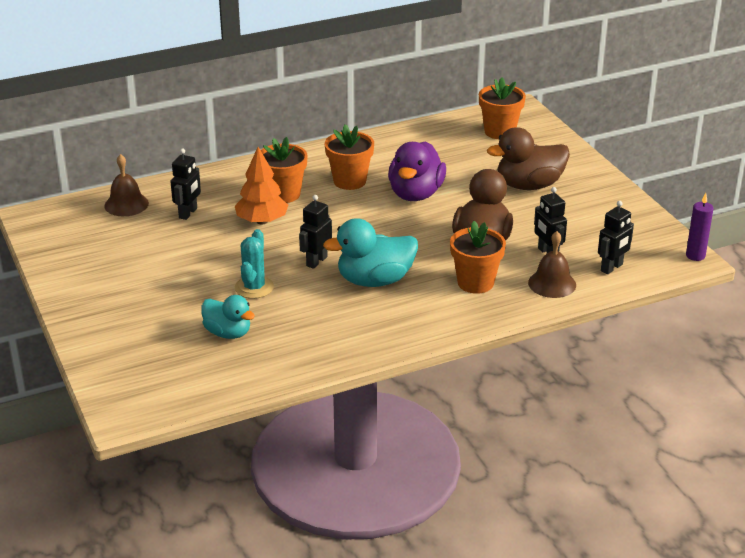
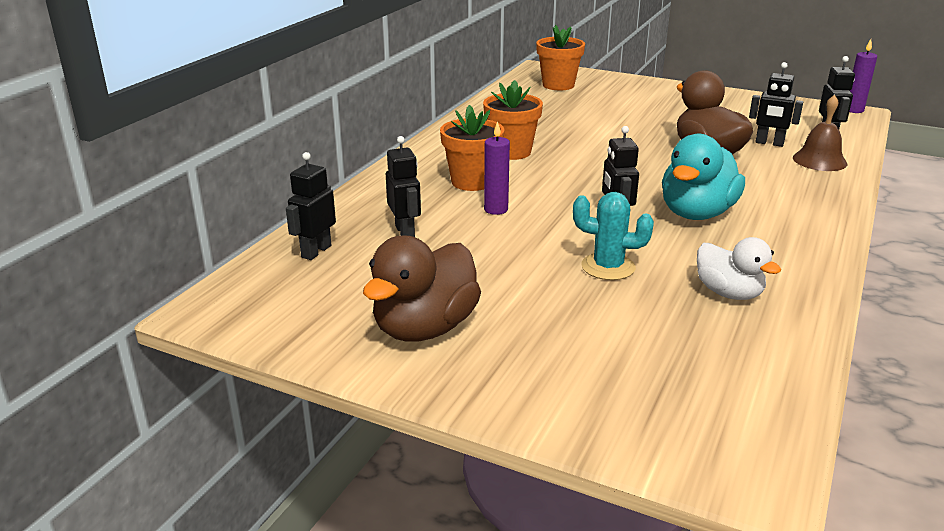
camera: 40 degrees left, 5 degrees down
(126, 204) = (316, 251): brown bell -> black robot
(228, 333) = (673, 320): turquoise duck -> none
(254, 287) = (608, 267): turquoise cactus -> turquoise cactus turned 45 degrees counterclockwise
(262, 221) = (496, 209): orange tree -> purple candle
(287, 335) = (728, 293): none -> white duck
(415, 194) = (586, 142): purple duck -> none
(475, 283) = (771, 182): orange flower pot -> none
(529, 185) = (655, 108): brown duck -> brown duck (425, 328)

